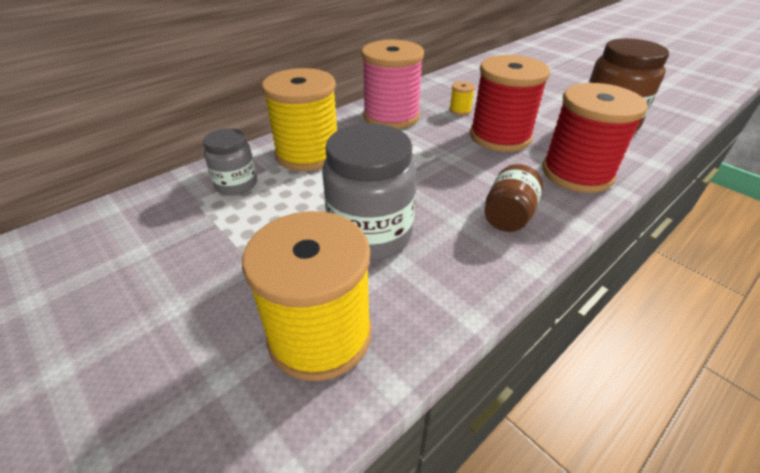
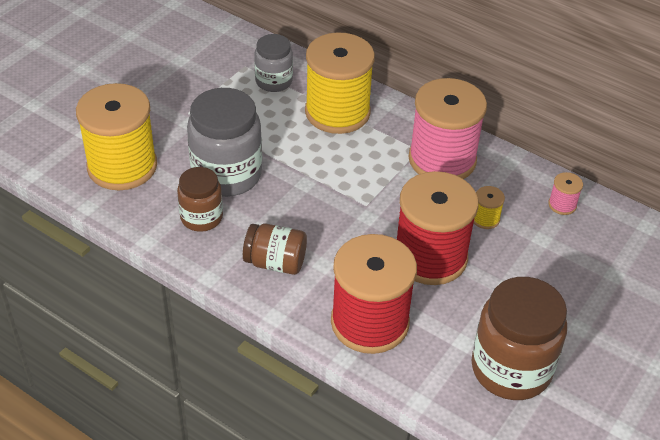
camera: 75 degrees right, 5 degrees up
(436, 263) = (201, 217): none -> brown jar
(450, 84) = (562, 205): none -> pink spool

